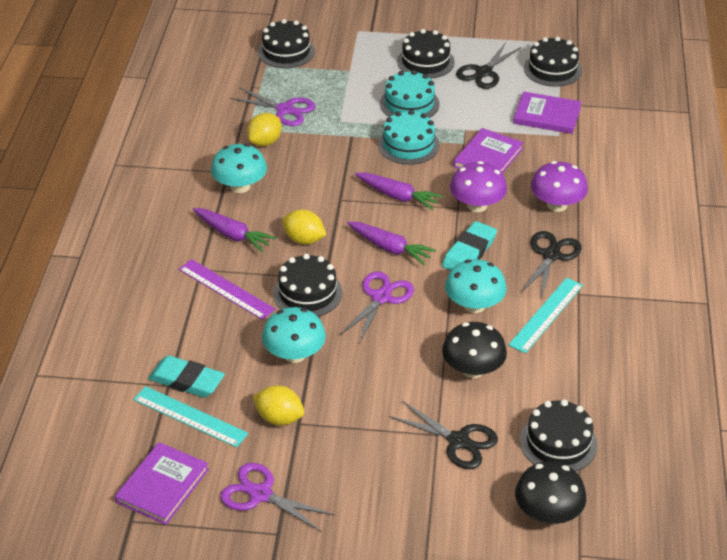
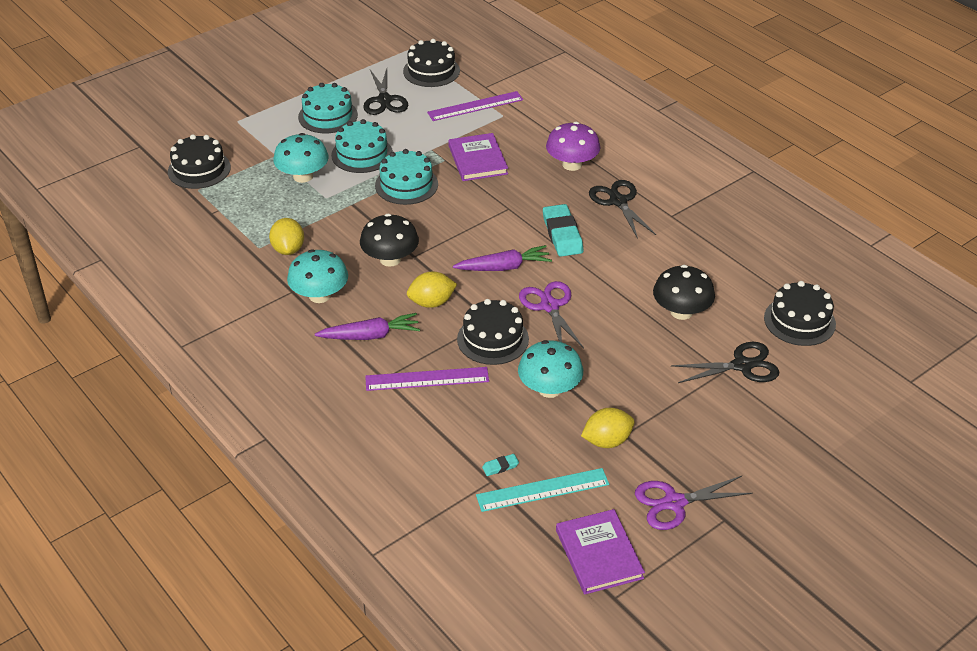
camera: 45 degrees left, 0 degrees up
(186, 381) = (500, 467): turquoise eraser -> turquoise eraser, size x0.44
(285, 110) = (267, 215): purple scissors -> none
(398, 196) = (454, 227): purple carrot -> none
(425, 61) = (328, 116): black cake -> turquoise cake
(474, 305) = (619, 268): turquoise mushroom -> turquoise mushroom (303, 176)
(477, 205) = (519, 198): purple mushroom -> none
(546, 315) = (672, 243): turquoise ruler -> none
(547, 115) = (475, 106): purple book -> purple ruler
(548, 513) = (857, 369): black mushroom -> black mushroom (390, 259)

